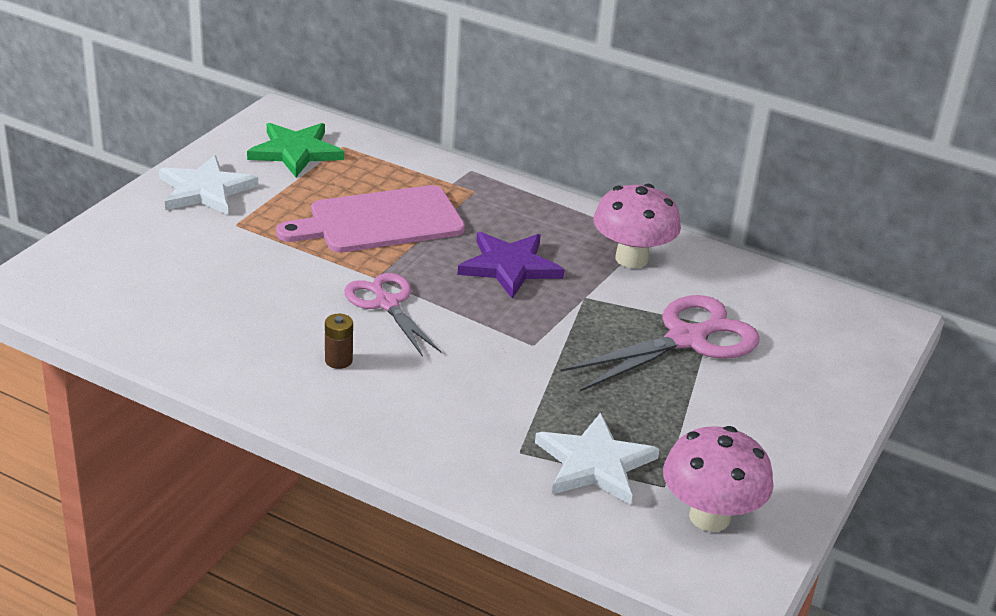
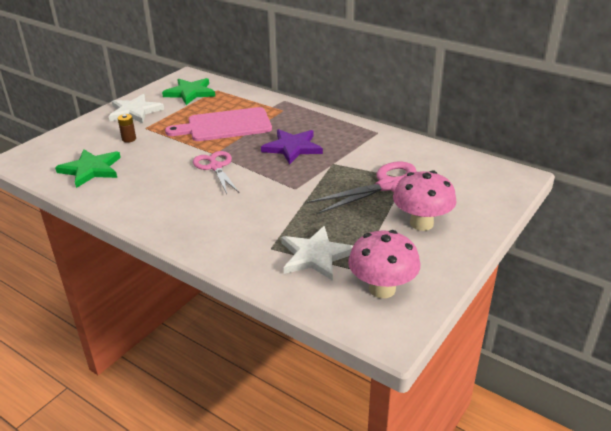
camera: 10 degrees right, 0 degrees up
(167, 308) = (91, 169): none -> green star
(338, 360) = (178, 197): brown battery -> brown battery (129, 139)
(631, 259) = (365, 143): pink mushroom -> pink mushroom (421, 223)

